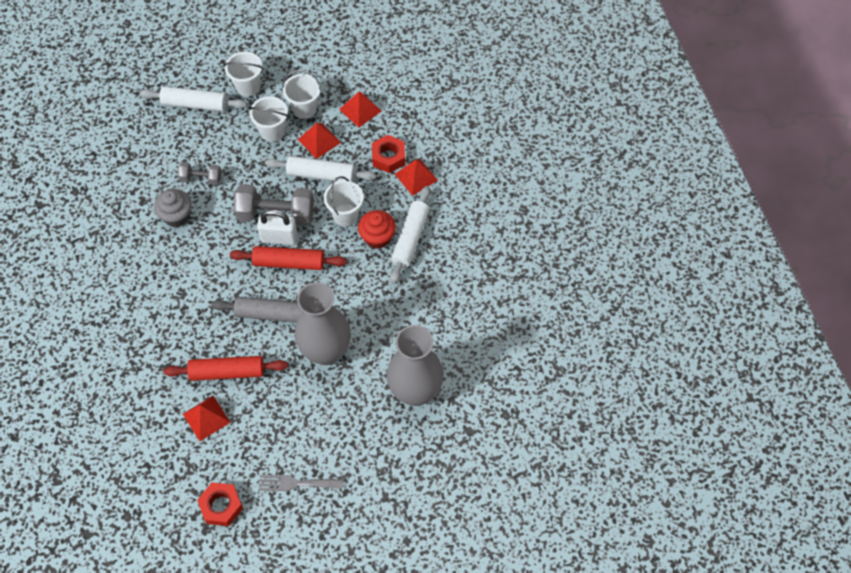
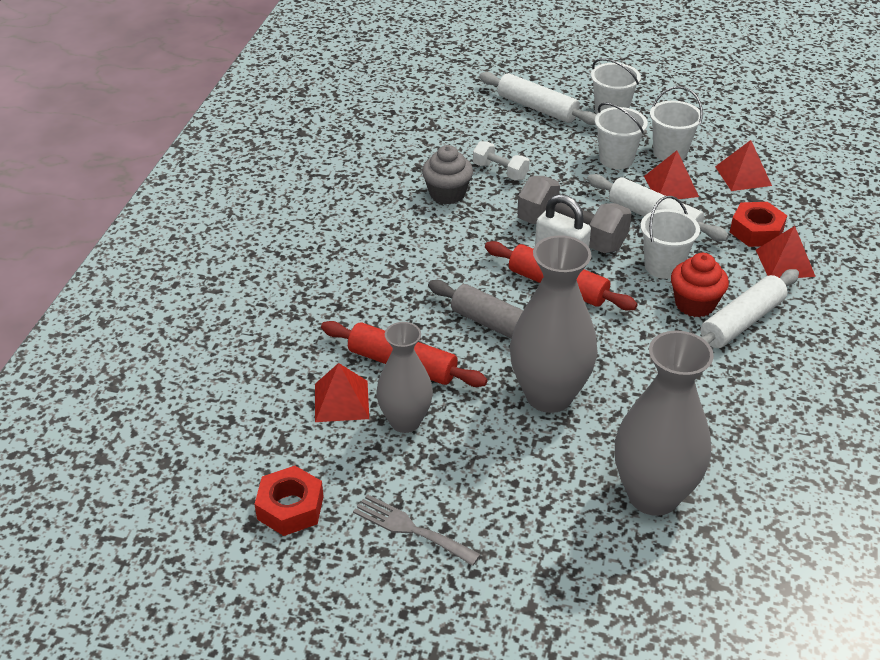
camera: 30 degrees right, 20 degrees down
(201, 178) = (500, 171): grey dumbbell -> white dumbbell
(252, 413) = (405, 421): none -> grey vase

